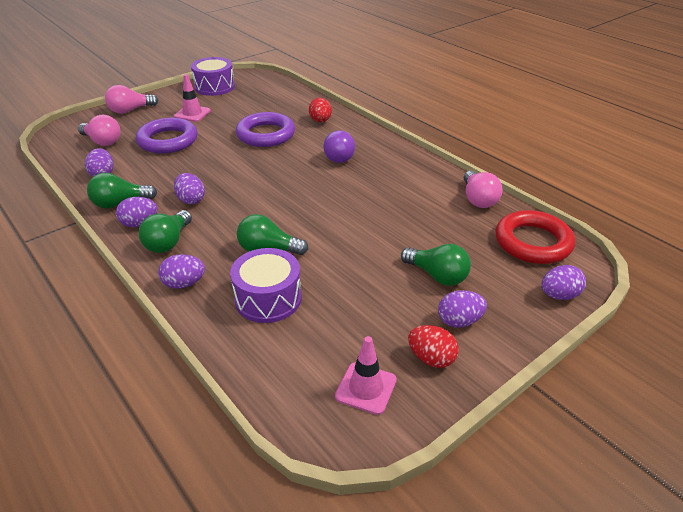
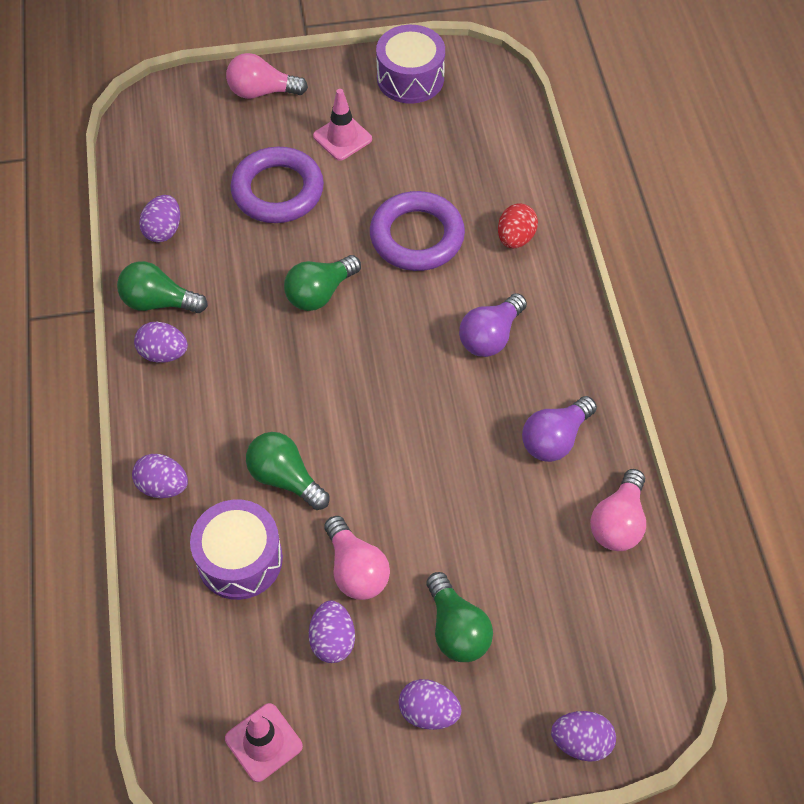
camera: 30 degrees right, 20 degrees up
(102, 141) = (194, 154): pink light bulb -> pink light bulb (356, 569)
(168, 242) = (180, 405): green light bulb -> green light bulb (320, 293)
(191, 200) = (244, 336): purple egg -> purple egg (332, 640)
(412, 181) = (555, 439): none -> purple light bulb
(431, 358) = (358, 744): red egg -> none
(533, 242) = (625, 640): red ring -> none

